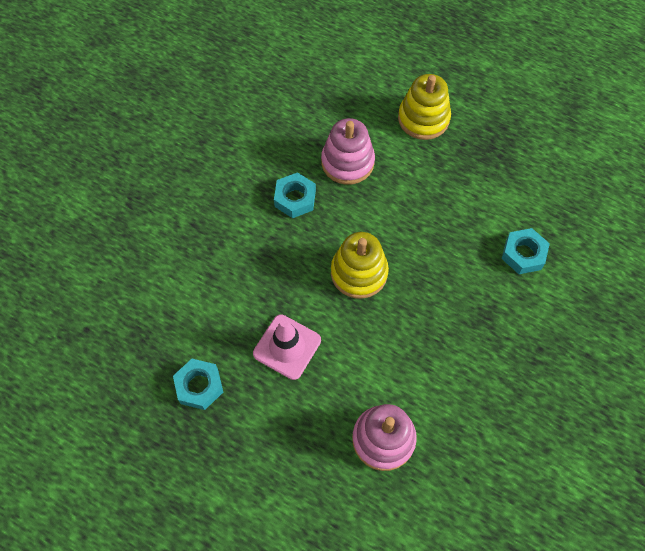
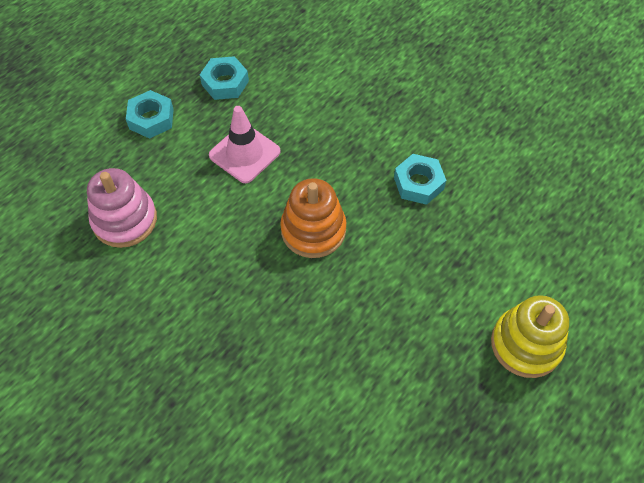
camera: 100 degrees right, 5 degrees down
(347, 162) = (463, 243): pink stacking toy -> none
(359, 273) = (313, 230): yellow stacking toy -> orange stacking toy
(523, 254) = (301, 420): turquoise nut -> turquoise nut (151, 119)

